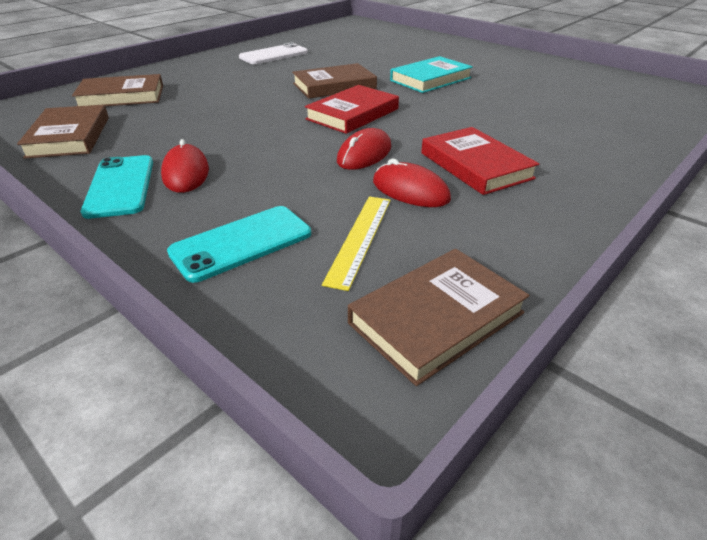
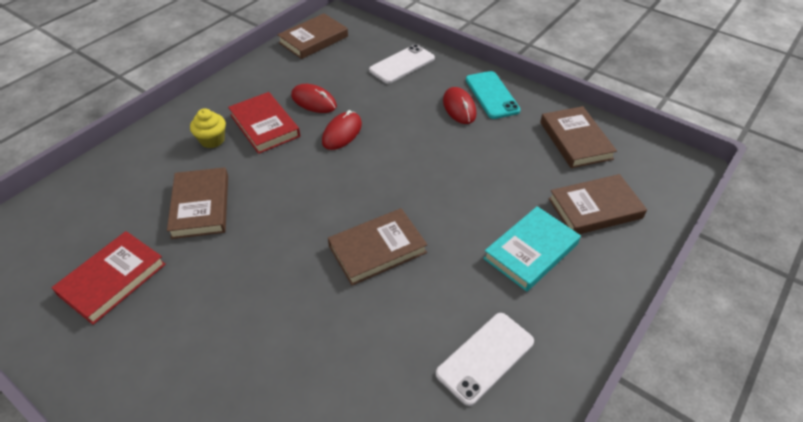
camera: 175 degrees right, 10 degrees up
(241, 243) = (402, 64): turquoise phone -> white phone
(352, 114) = (353, 188): red book -> red book (112, 279)
(360, 238) = (344, 70): yellow ruler -> none
(430, 79) = (260, 277): turquoise book -> turquoise book (531, 251)
(509, 110) = (200, 206): none -> brown book
(539, 154) = (212, 140): none -> yellow cupcake

